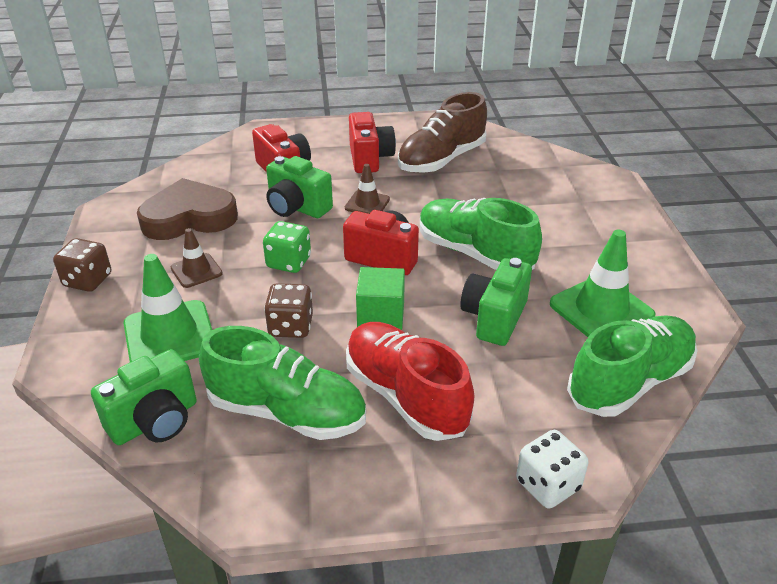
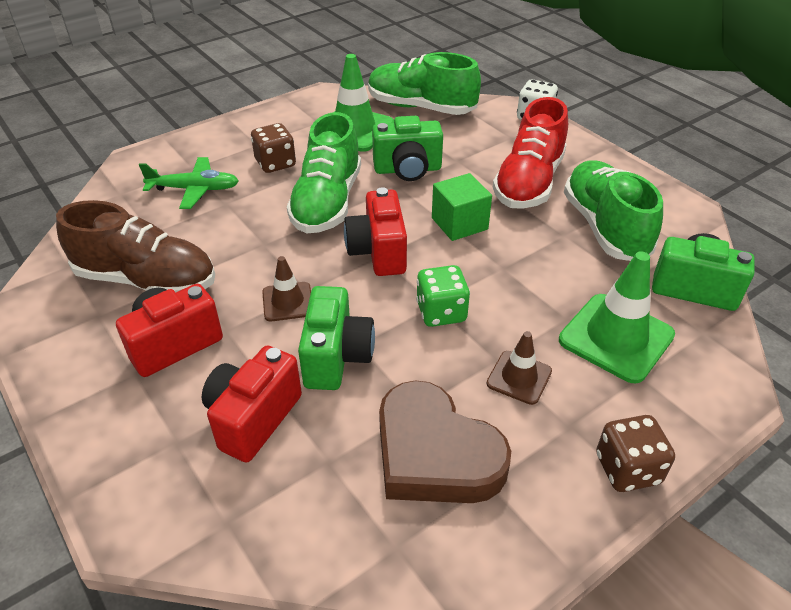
camera: 120 degrees left, 5 degrees up
(291, 326) = (524, 267): brown dice -> brown dice (275, 163)
(544, 196) = (194, 189): none -> green plane

